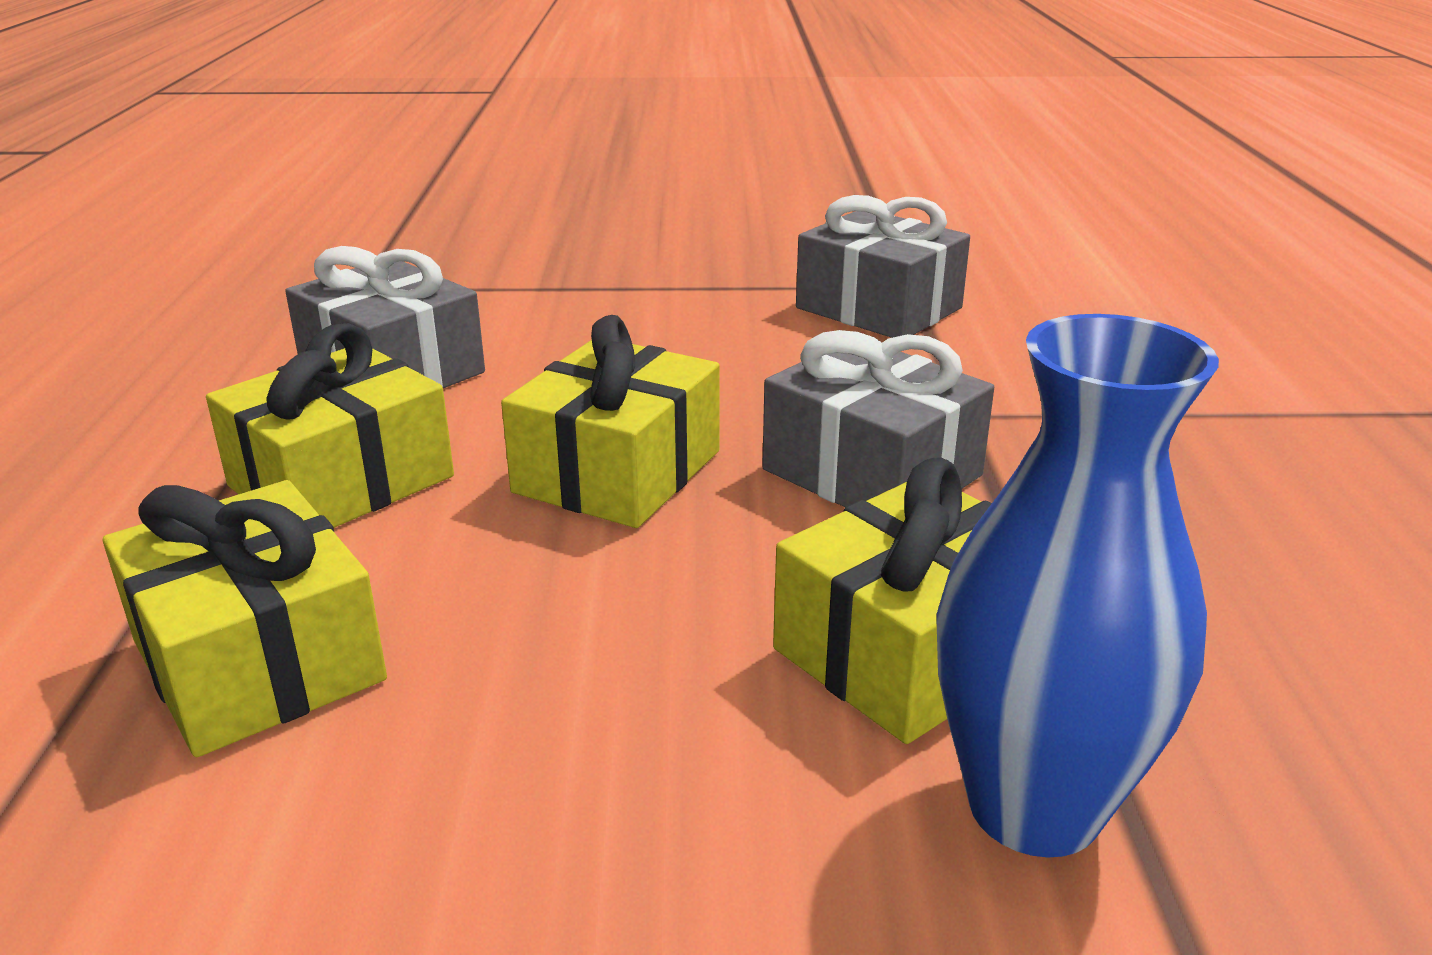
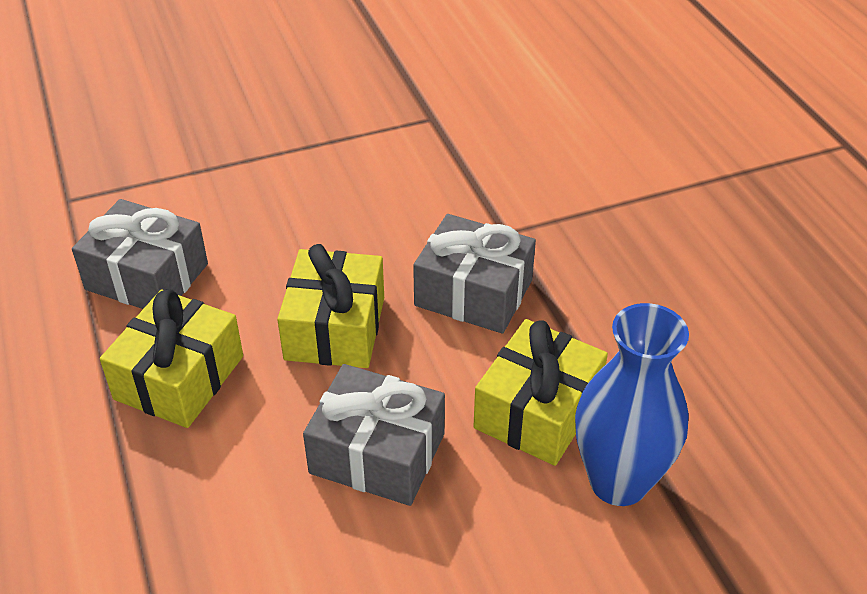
camera: 20 degrees left, 15 degrees up
(258, 660) = (221, 510): yellow gift -> none
(878, 308) = (422, 145): grey gift -> grey gift (377, 453)

